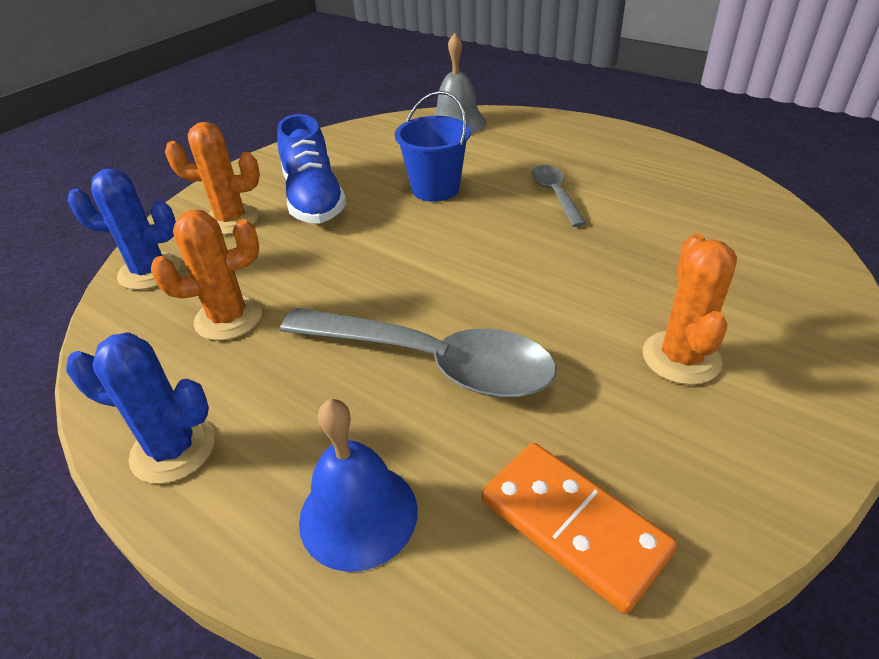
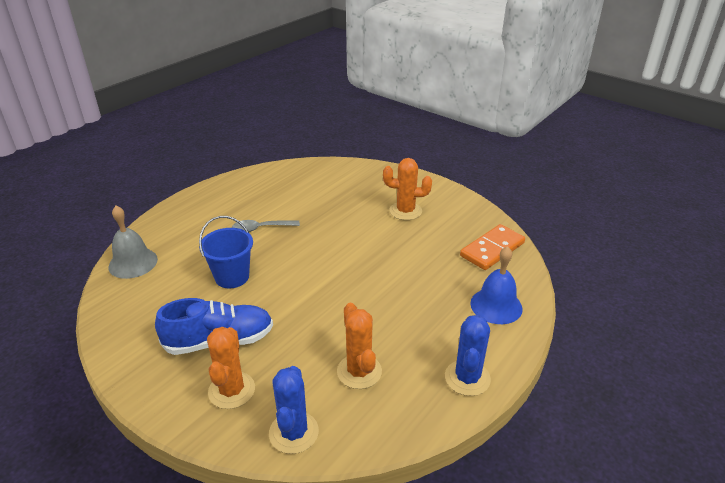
camera: 90 degrees left, 5 degrees down
(432, 362) = (404, 282): grey spoon -> none

